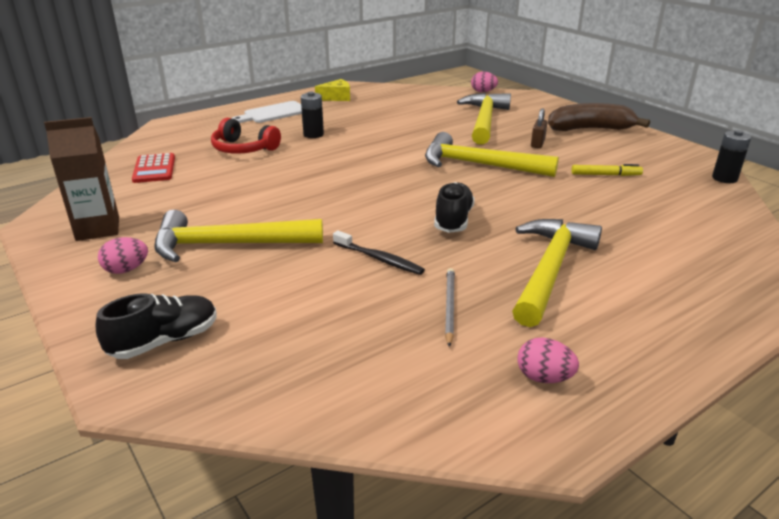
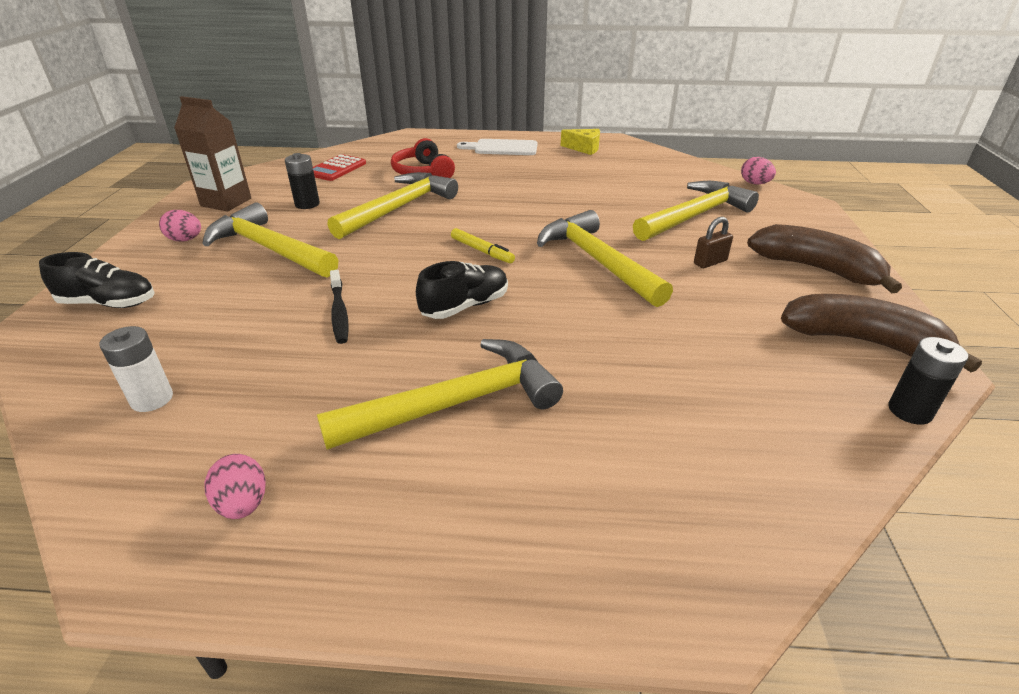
camera: 40 degrees right, 5 degrees up
(277, 179) = (398, 208): none -> yellow hammer
(313, 134) = (499, 177): black battery -> black battery (307, 204)
(360, 370) = (152, 399): none -> white battery
(449, 307) = (305, 386): grey pencil -> none
(605, 175) = (728, 331): yellow marker -> yellow marker (482, 251)
(663, 156) = (862, 341): none -> brown banana

